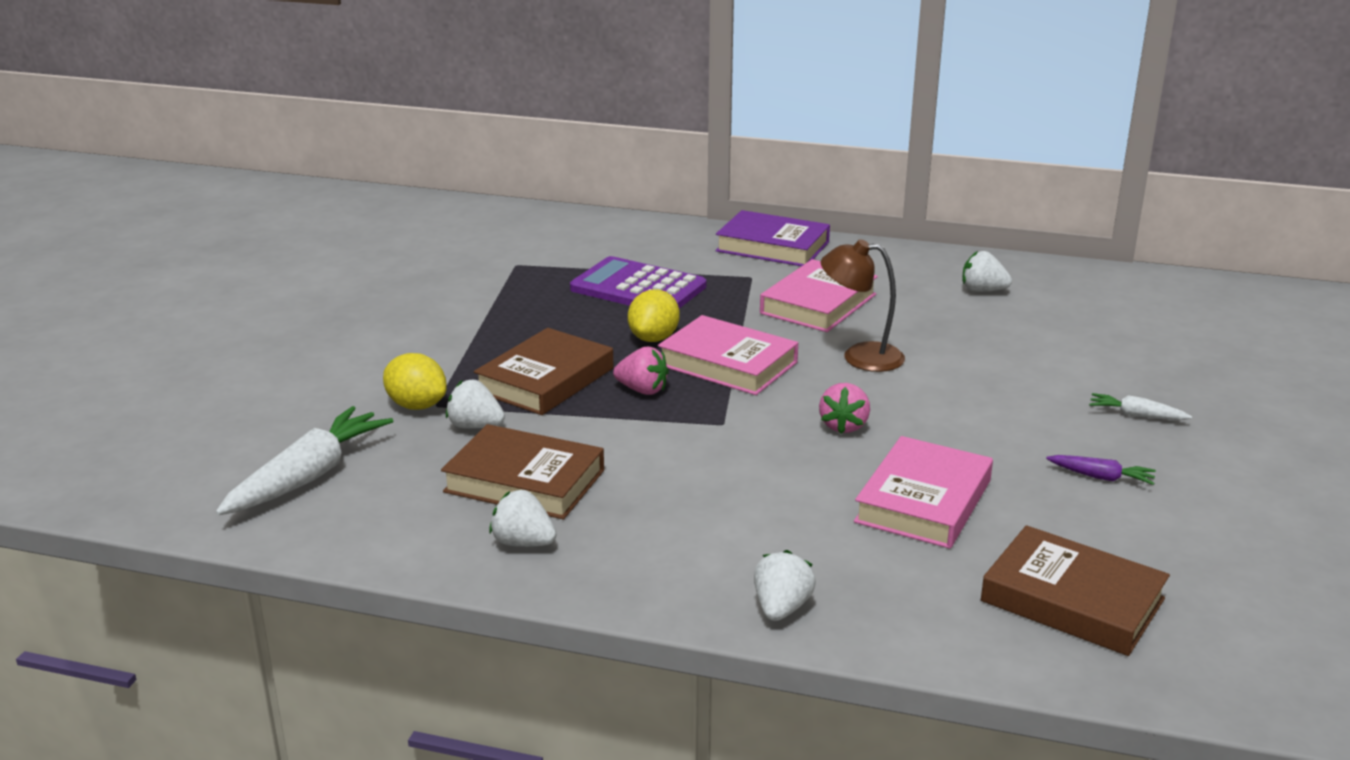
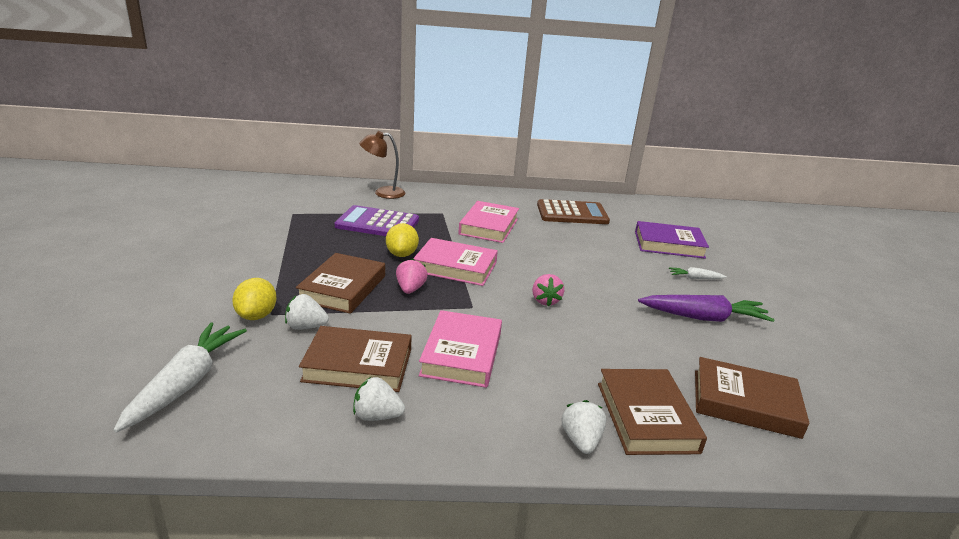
camera: 20 degrees left, 0 degrees up
(417, 405) = (257, 315): yellow lemon -> yellow lemon turned 75 degrees clockwise
(642, 390) = (410, 289): pink strawberry -> pink strawberry turned 90 degrees counterclockwise
(772, 246) = (445, 195): purple book -> purple book (669, 244)
(860, 357) = (530, 256): brown lamp -> brown lamp (383, 193)
(898, 595) = (646, 417): none -> brown book
(923, 501) = (620, 346): pink book -> pink book (462, 354)
(982, 290) = (572, 213): white strawberry -> brown calculator
(1101, 477) = (703, 318): purple carrot -> purple carrot, size x2.06

